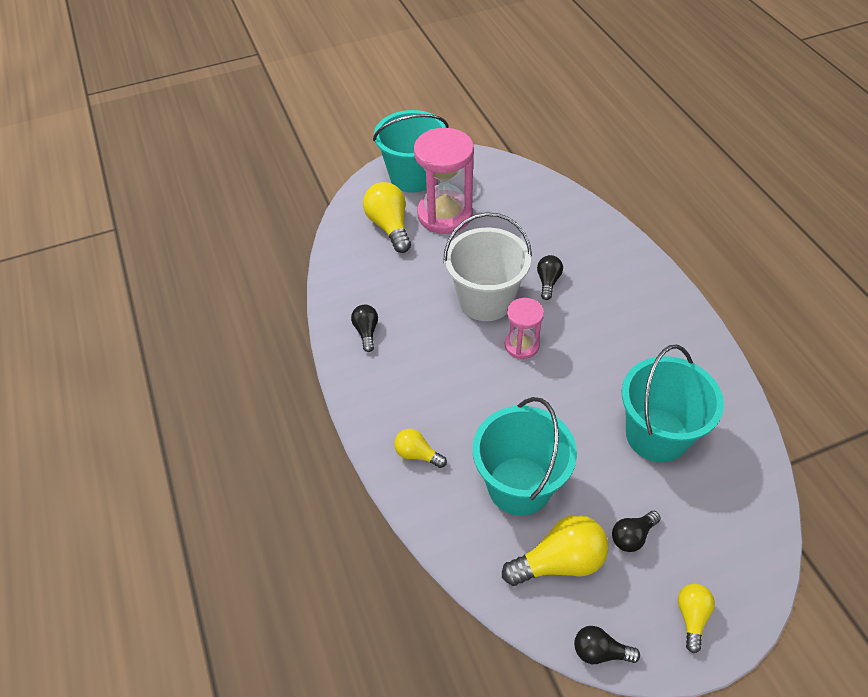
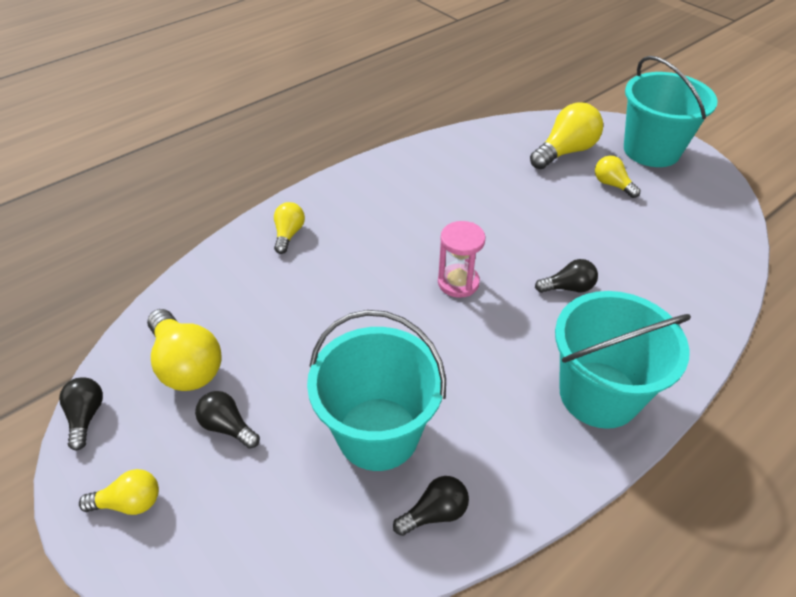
camera: 70 degrees right, 5 degrees down
(366, 332) = (419, 169): black light bulb -> black light bulb (435, 513)
(445, 215) = (612, 185): pink hourglass -> yellow light bulb
(485, 300) = (507, 241): white bucket -> none
(519, 485) = (271, 315): turquoise bucket -> turquoise bucket (599, 394)

